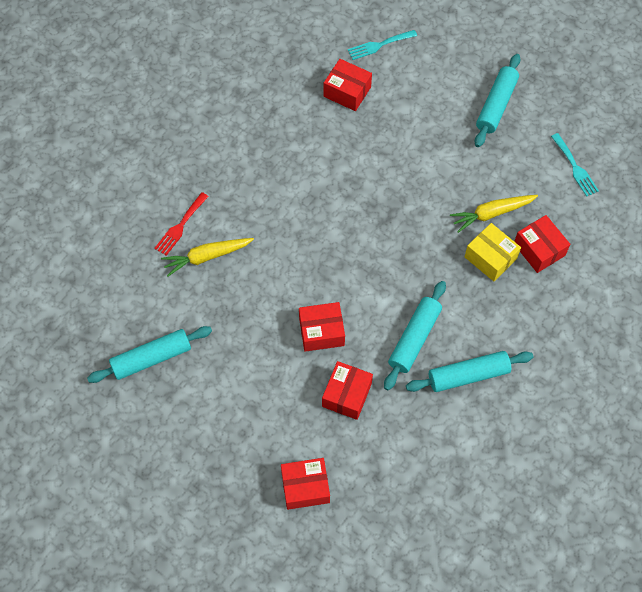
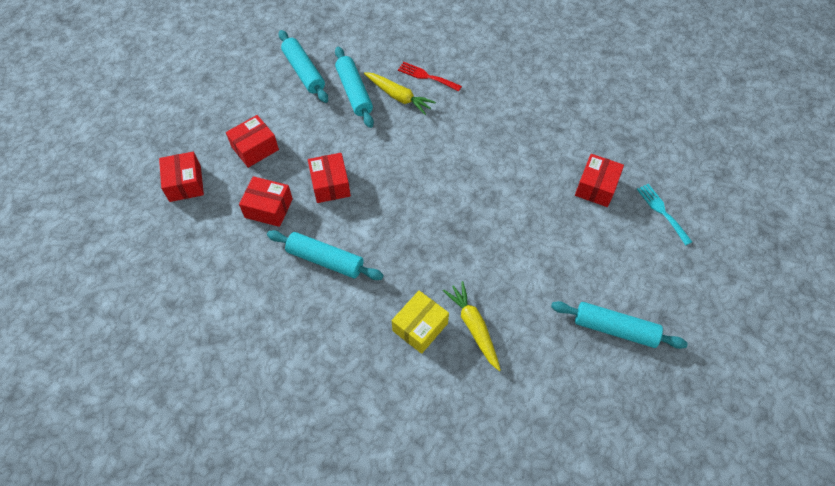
camera: 85 degrees right, 5 degrees down
(206, 257) = (399, 97): yellow carrot -> yellow carrot turned 150 degrees clockwise
(468, 375) = (286, 309): turquoise rolling pin -> turquoise rolling pin (354, 92)
(539, 249) = (435, 377): red box -> red box (255, 148)
(575, 167) = (548, 418): turquoise fork -> none

